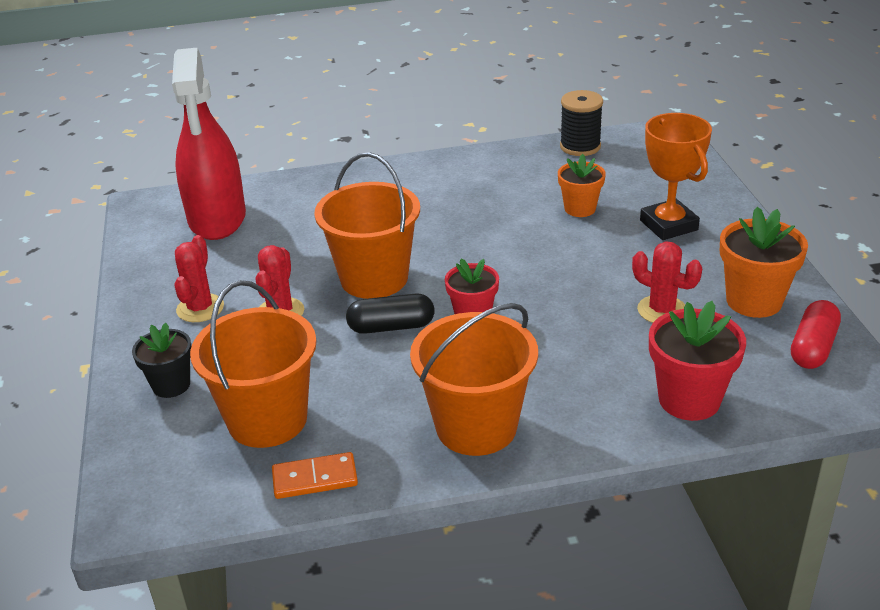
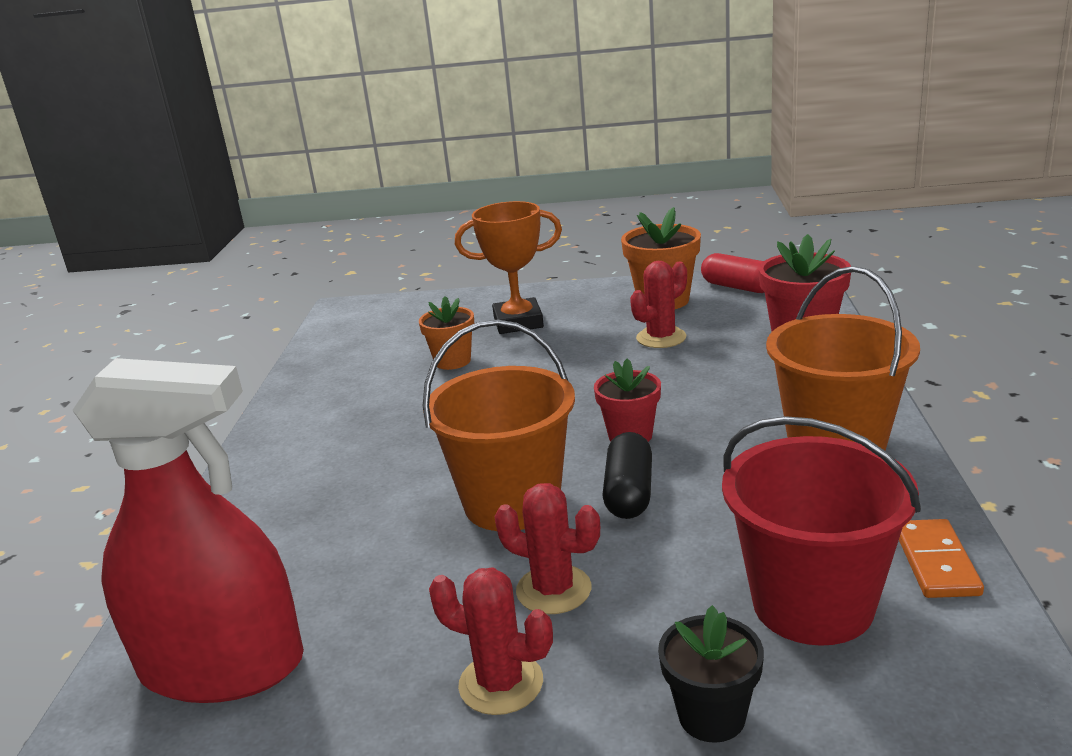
camera: 75 degrees left, 10 degrees down
(267, 419) = (812, 604): orange bucket -> red bucket
(580, 146) = (324, 351): black spool -> none

